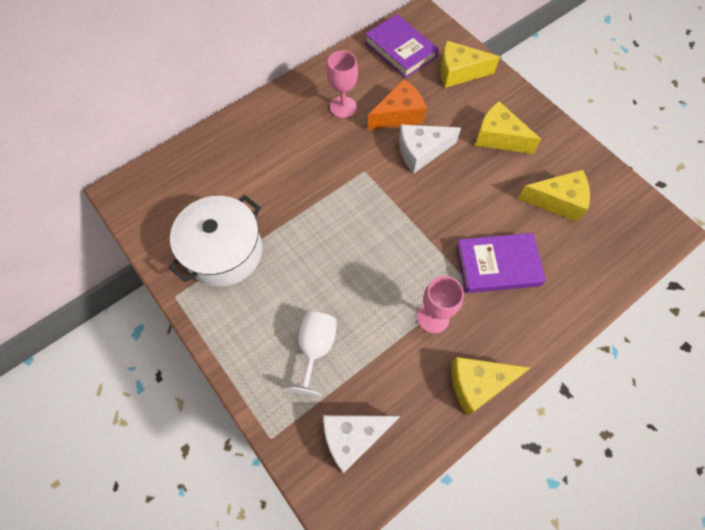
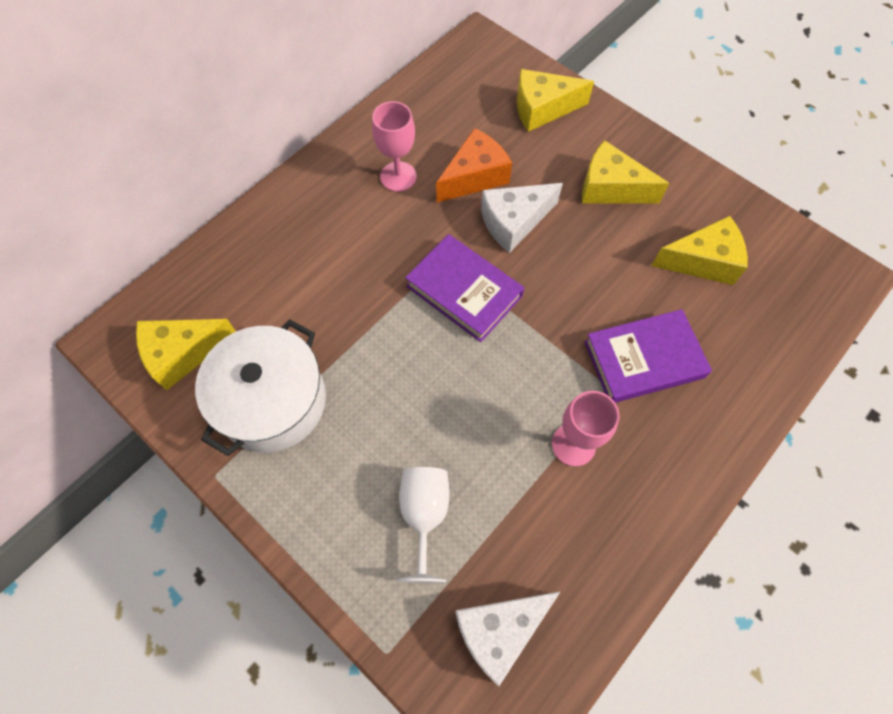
camera: 10 degrees left, 0 degrees up
(400, 50) = (460, 89): purple book -> purple book (464, 291)
(478, 384) = (650, 525): yellow cheese -> yellow cheese (183, 354)

